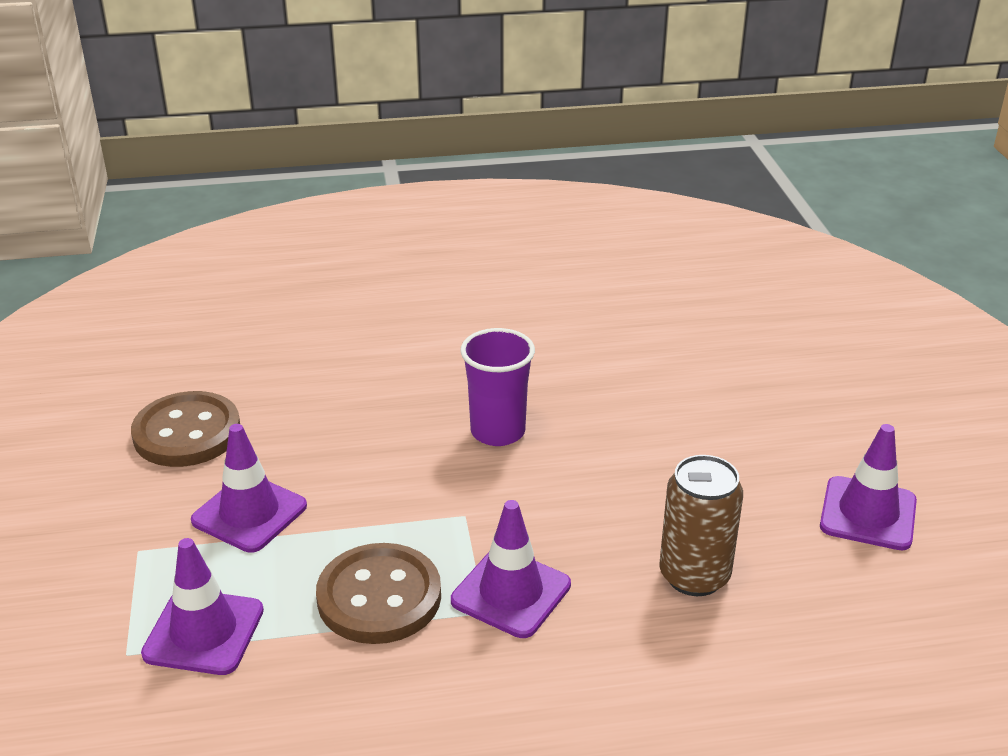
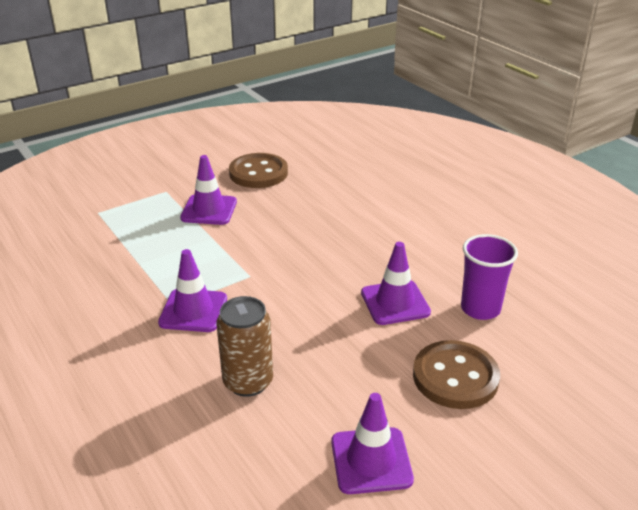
camera: 65 degrees right, 0 degrees up
(204, 632) = (119, 226): purple traffic cone -> purple traffic cone (395, 303)
(379, 597) = (168, 268): brown button -> brown button (455, 377)
(498, 431) = (335, 265): purple cup -> purple cup (480, 309)

